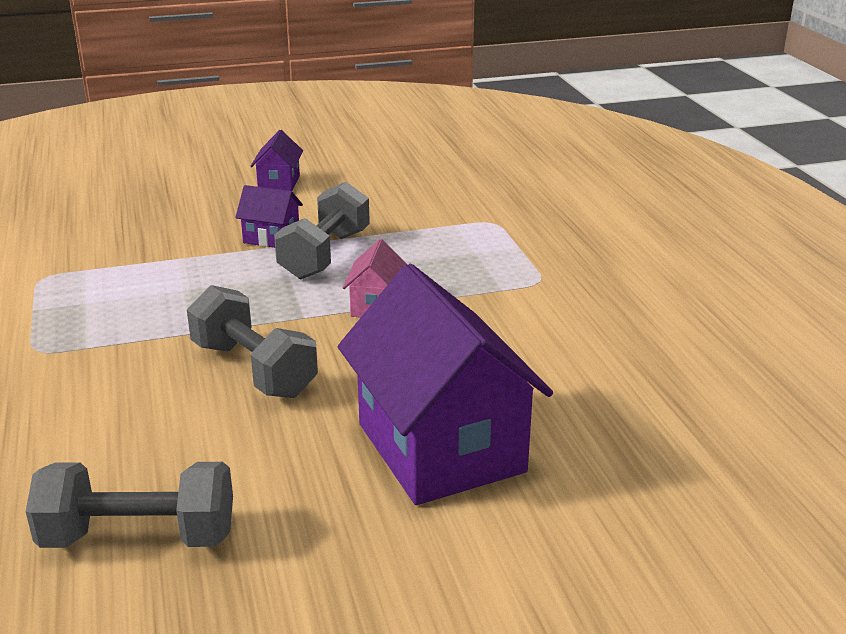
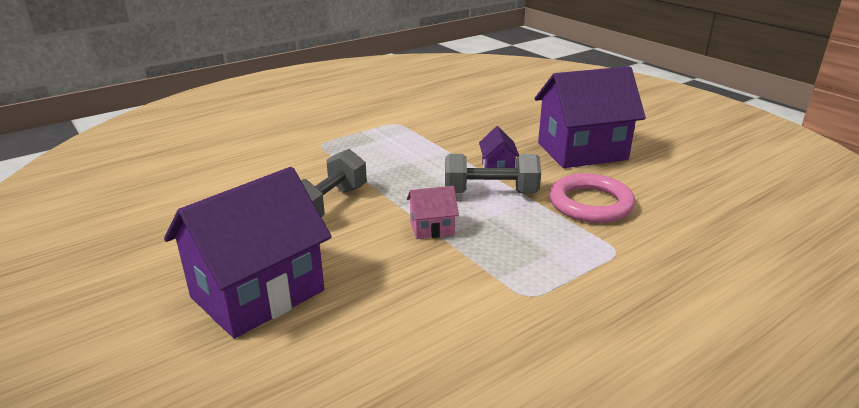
camera: 70 degrees right, 0 degrees up
(139, 537) = (159, 216): grey dumbbell -> none
(279, 183) = (582, 151): purple house -> purple house, size x2.26
(398, 210) = (590, 204): none -> pink ring

